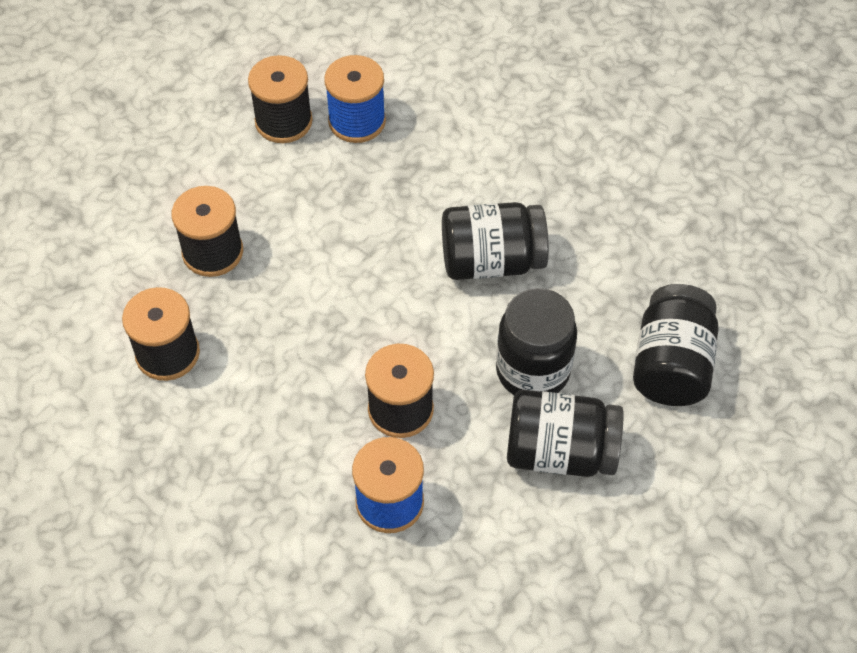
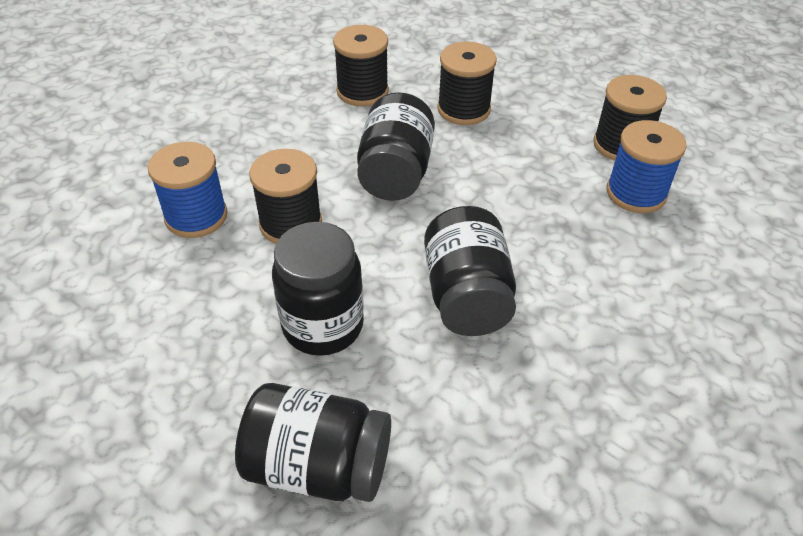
camera: 90 degrees right, 10 degrees down
(560, 452) = (220, 345): black jar -> black jar (395, 172)

